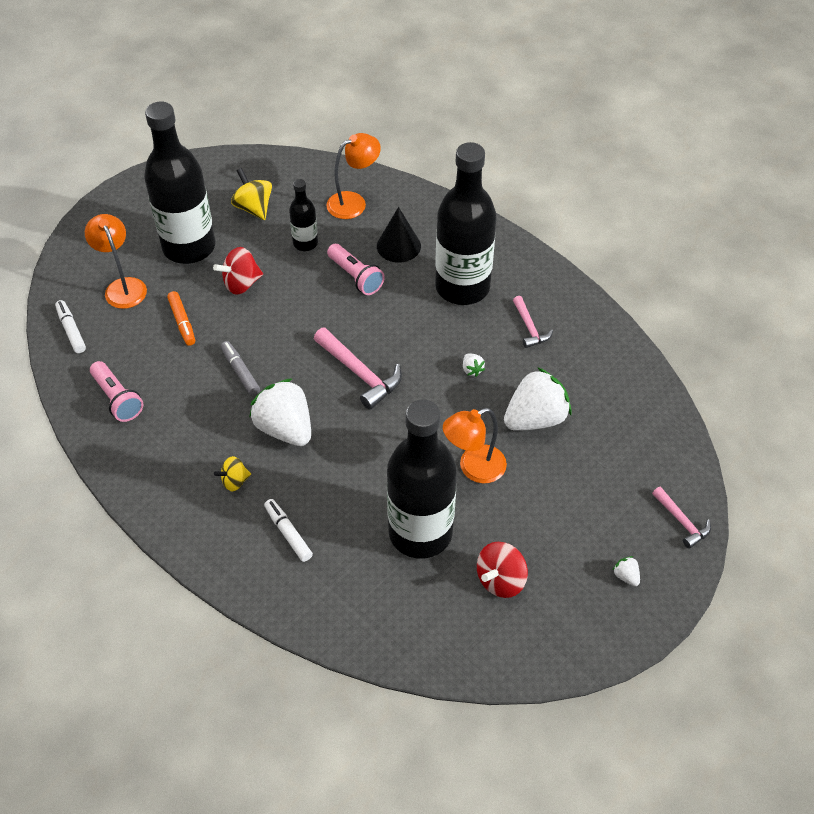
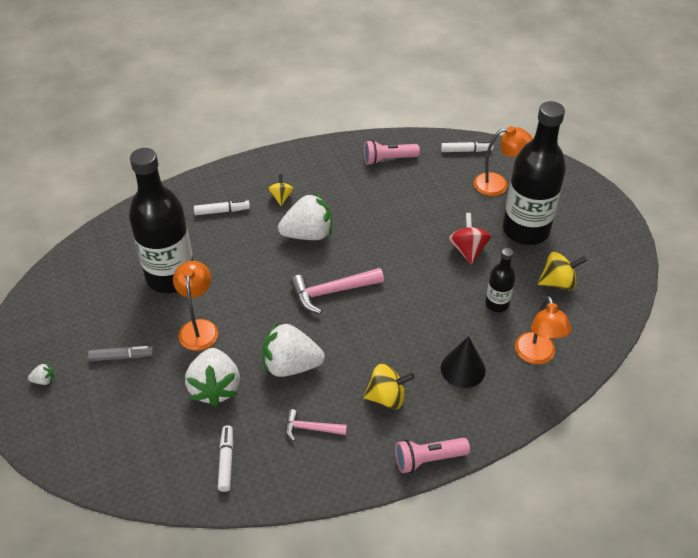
camera: 115 degrees right, 5 degrees down
(182, 322) = (443, 207): orange marker -> none
(240, 371) = (375, 225): grey marker -> grey marker (122, 357)
(355, 277) = (439, 324): pink flashlight -> pink flashlight (428, 459)
(462, 287) = (387, 397): black bottle -> yellow spinning top
(472, 370) = (291, 365): white strawberry -> white strawberry, size x2.50
(500, 580) = (102, 306): red spinning top -> none
(602, 374) = (226, 461): none -> white marker
(682, 522) = (53, 442): pink hammer -> none

